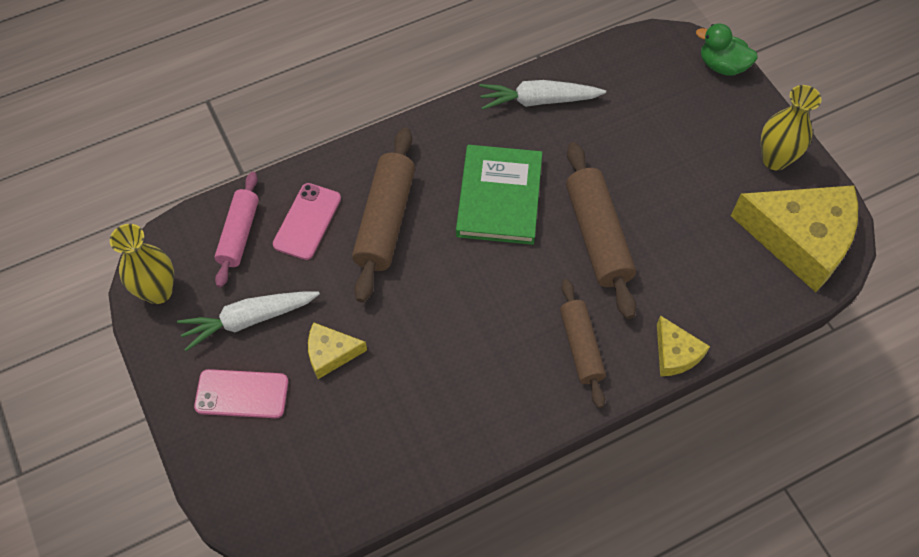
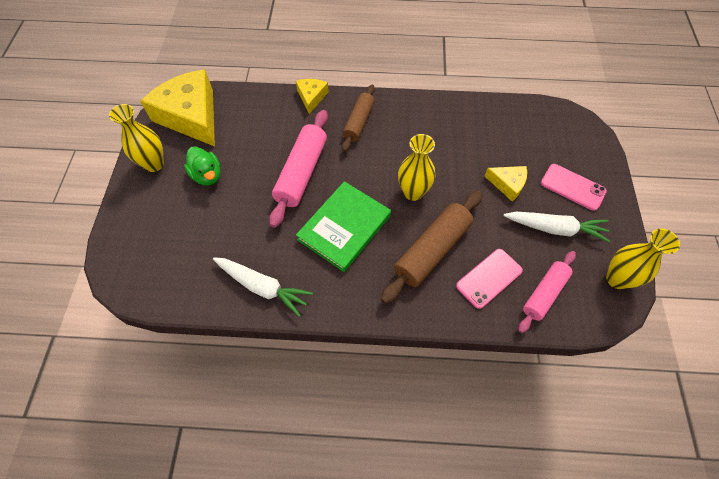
camera: 150 degrees left, 0 degrees up
(446, 280) = (413, 192): none -> yellow vase
(597, 236) = (301, 173): brown rolling pin -> pink rolling pin
(722, 66) = (113, 243): green duck -> green duck (207, 175)

